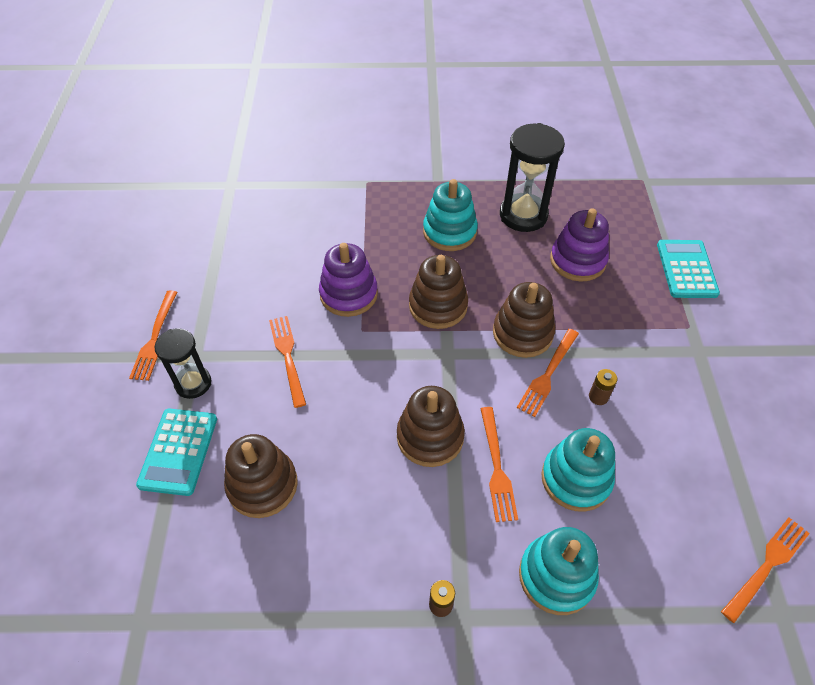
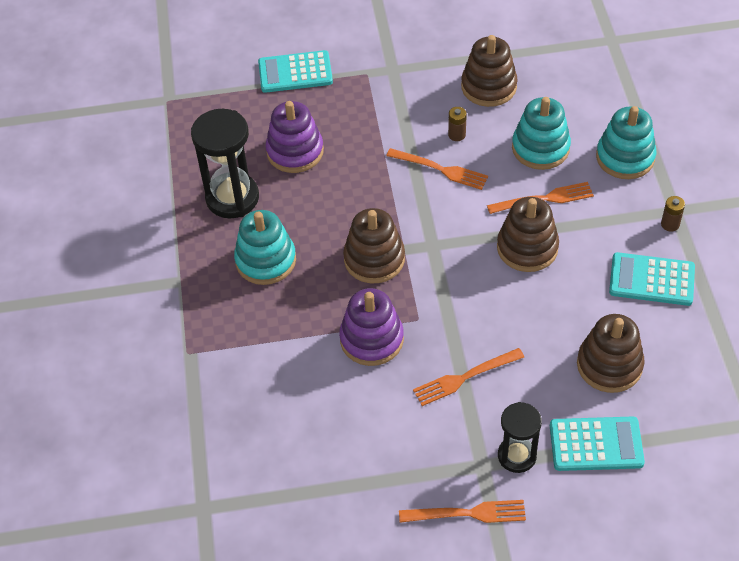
camera: 95 degrees left, 0 degrees up
(361, 559) = (651, 279): none -> turquoise calculator
(522, 333) = (396, 190): brown stacking toy -> brown stacking toy (488, 87)
(767, 565) = (578, 44): orange fork -> none

